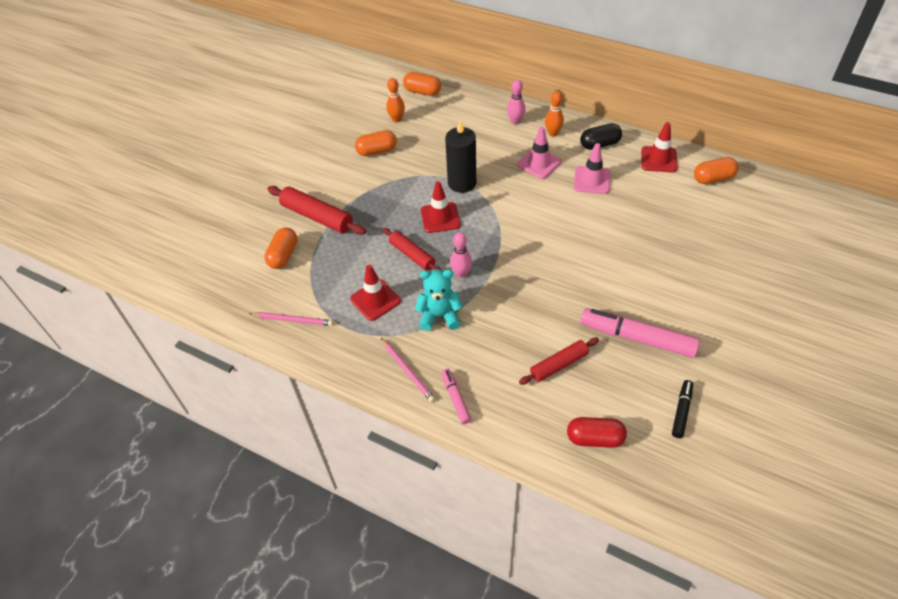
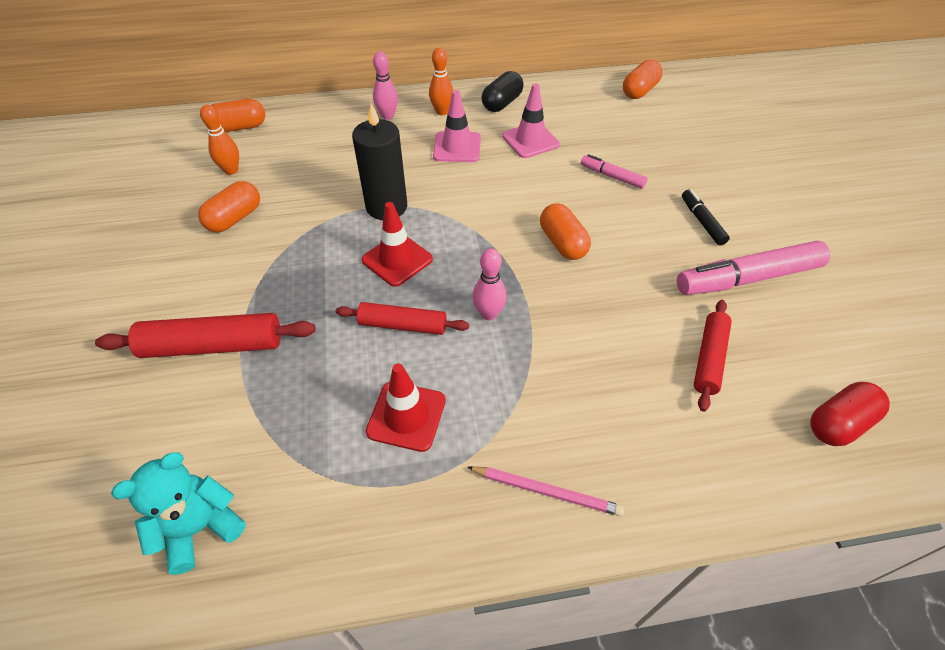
camera: 40 degrees left, 0 degrees up
(283, 255) = (200, 433): orange capsule -> orange capsule (562, 243)
(293, 320) = (301, 528): pink pencil -> none
(439, 316) = (514, 384): turquoise teddy bear -> turquoise teddy bear (200, 527)
(455, 398) = (644, 486): pink marker -> pink marker (612, 176)
(658, 159) = (573, 94): red traffic cone -> none
(681, 411) = (872, 331): black marker -> black marker (702, 221)

